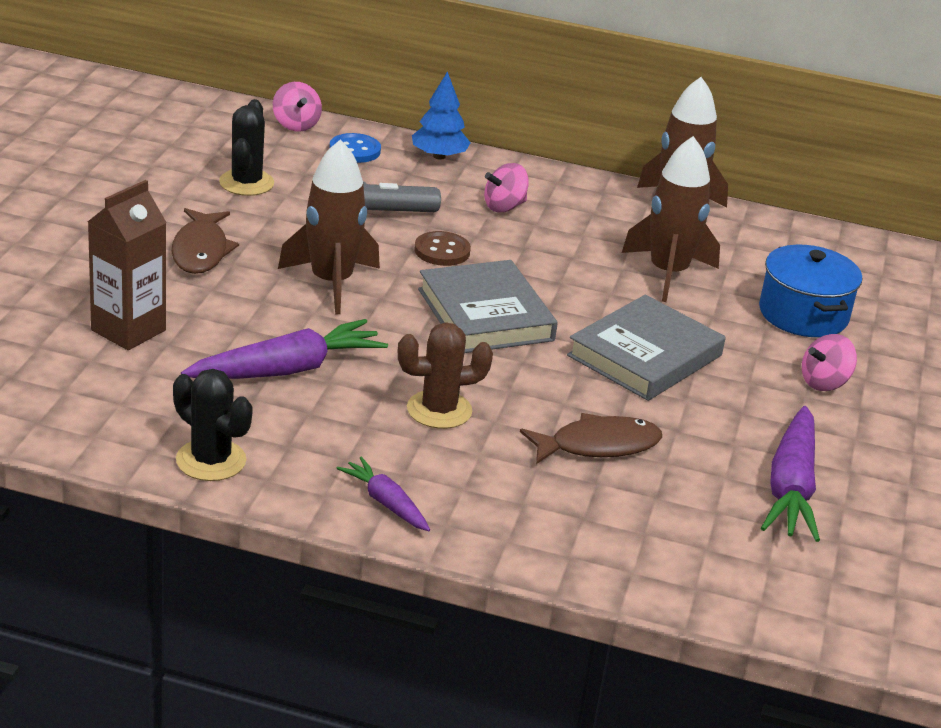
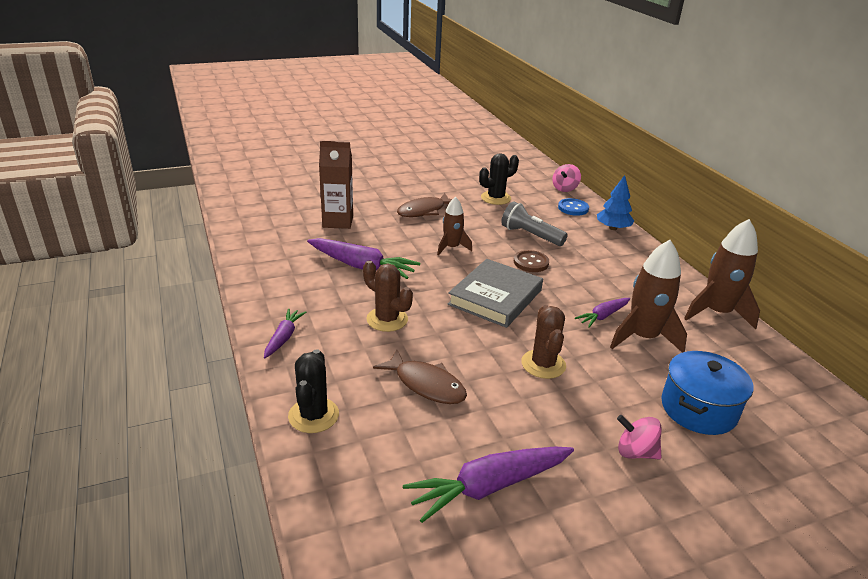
camera: 55 degrees right, 0 degrees up
(211, 460) = (263, 278): black cactus -> black cactus (313, 415)
(331, 282) = (451, 247): brown rocket -> brown rocket, size x0.60
(504, 207) = (604, 262): pink spinning top -> none
(605, 272) = (603, 316): none -> purple carrot
(645, 356) = (543, 364): grey book -> brown cactus

